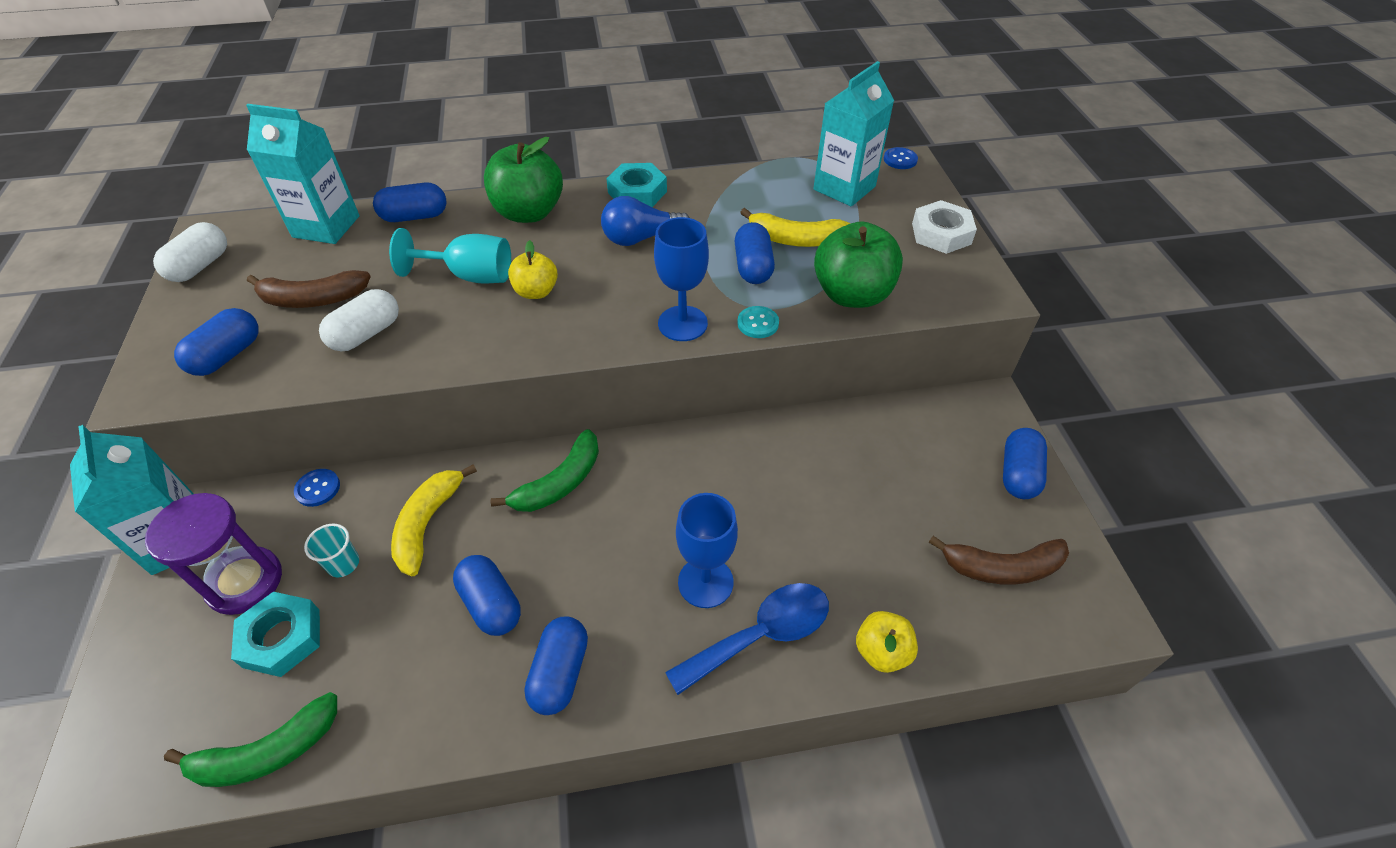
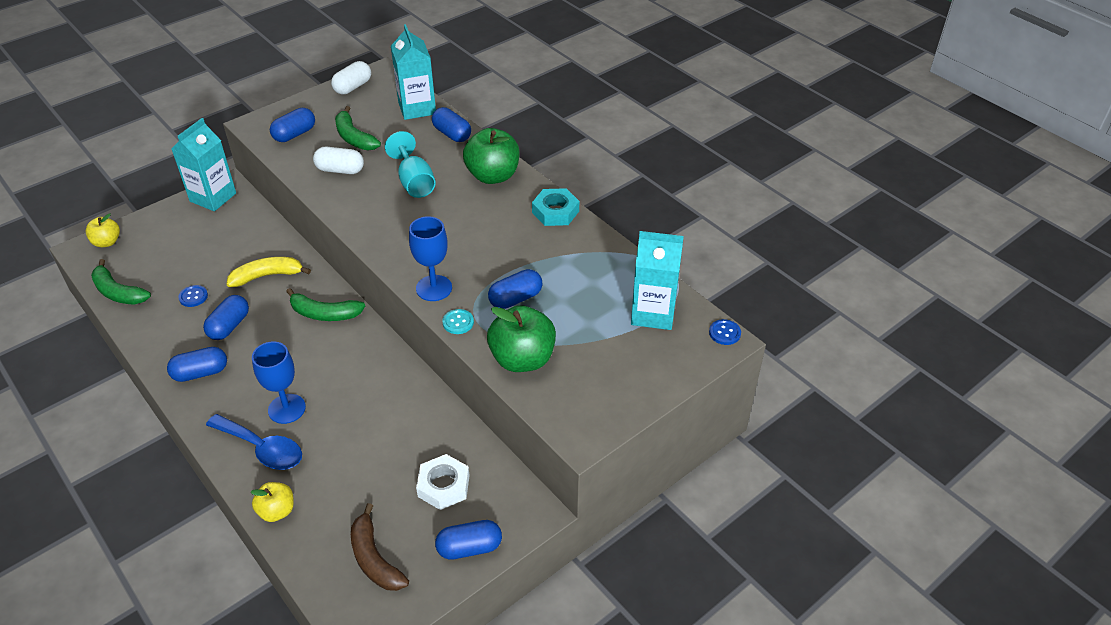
camera: 60 degrees right, 5 degrees down
(200, 266) = (353, 87): white capsule -> white capsule turned 45 degrees counterclockwise
(227, 355) = (294, 134): blue capsule -> blue capsule turned 45 degrees counterclockwise
(245, 582) = (200, 233): purple hourglass -> none
(282, 638) = (176, 263): turquoise nut -> none
(313, 299) = (354, 137): brown banana -> green banana
(318, 488) = (268, 224): blue button -> blue button (193, 297)
(343, 564) = (227, 259): turquoise cup -> none
(536, 292) = (419, 214): yellow apple -> yellow apple (107, 242)
(641, 238) = (506, 235): blue light bulb -> none
(795, 240) = (564, 309): yellow banana -> none
(941, 233) = (638, 387): white nut -> white nut (443, 486)

